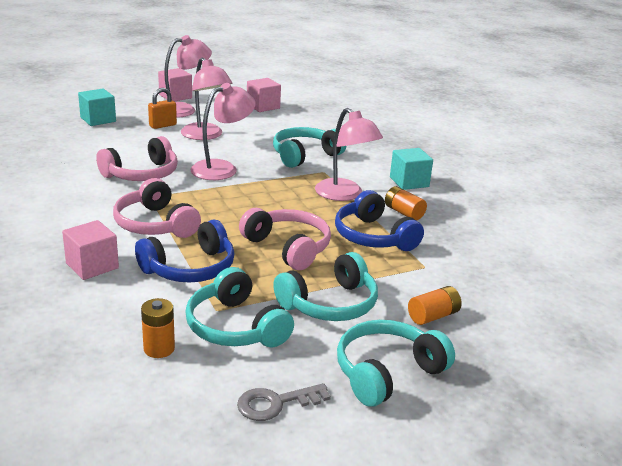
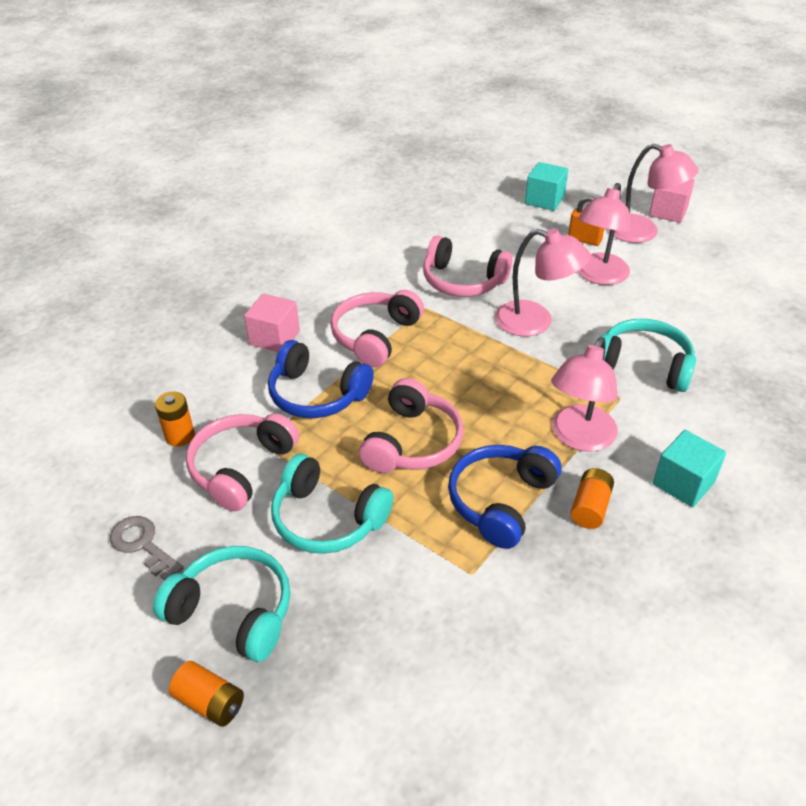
camera: 65 degrees right, 15 degrees up
(235, 327) = (241, 468): turquoise headphones -> pink headphones
(263, 106) = (736, 277): pink cube -> none
(433, 316) = (366, 617): orange battery -> orange battery (210, 702)

